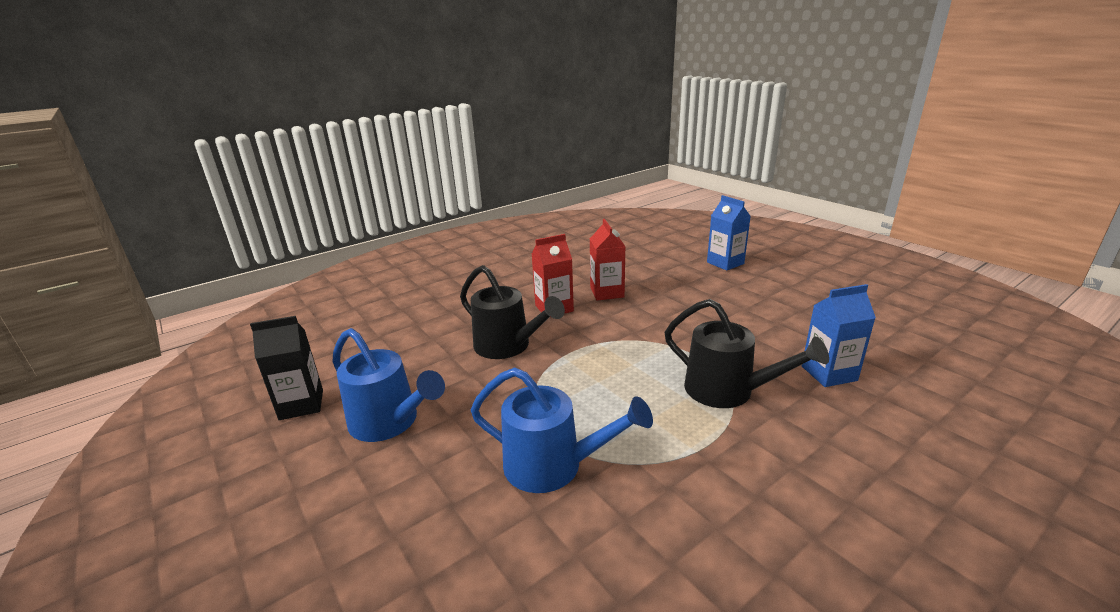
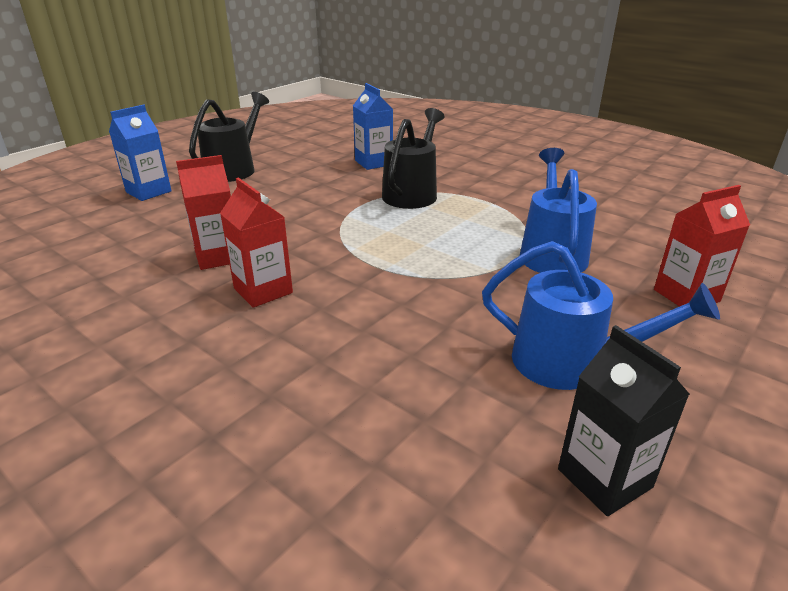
camera: 105 degrees left, 5 degrees up
(390, 422) = (571, 363): blue watering can -> blue watering can turned 90 degrees clockwise
(417, 550) = (686, 295): none -> red carton
(508, 346) = (373, 310): black watering can -> black watering can (234, 169)

